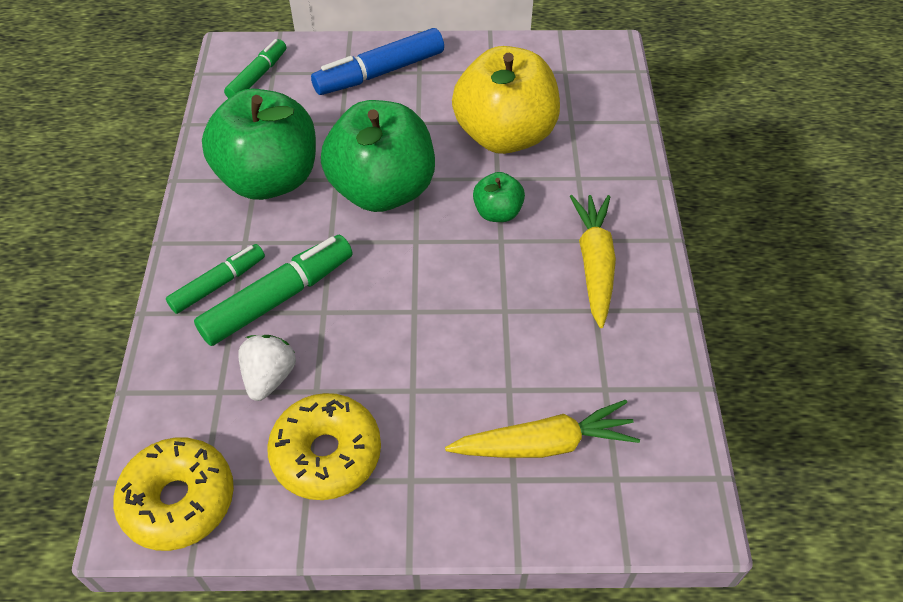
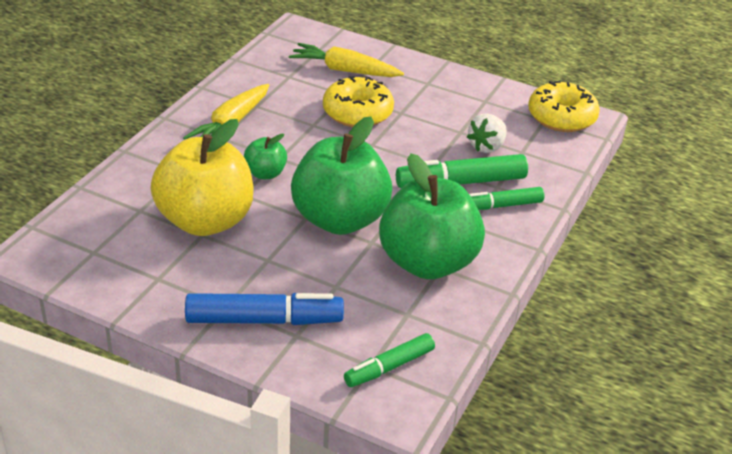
camera: 155 degrees left, 15 degrees down
(326, 454) = (468, 106): yellow donut -> yellow donut (357, 113)

